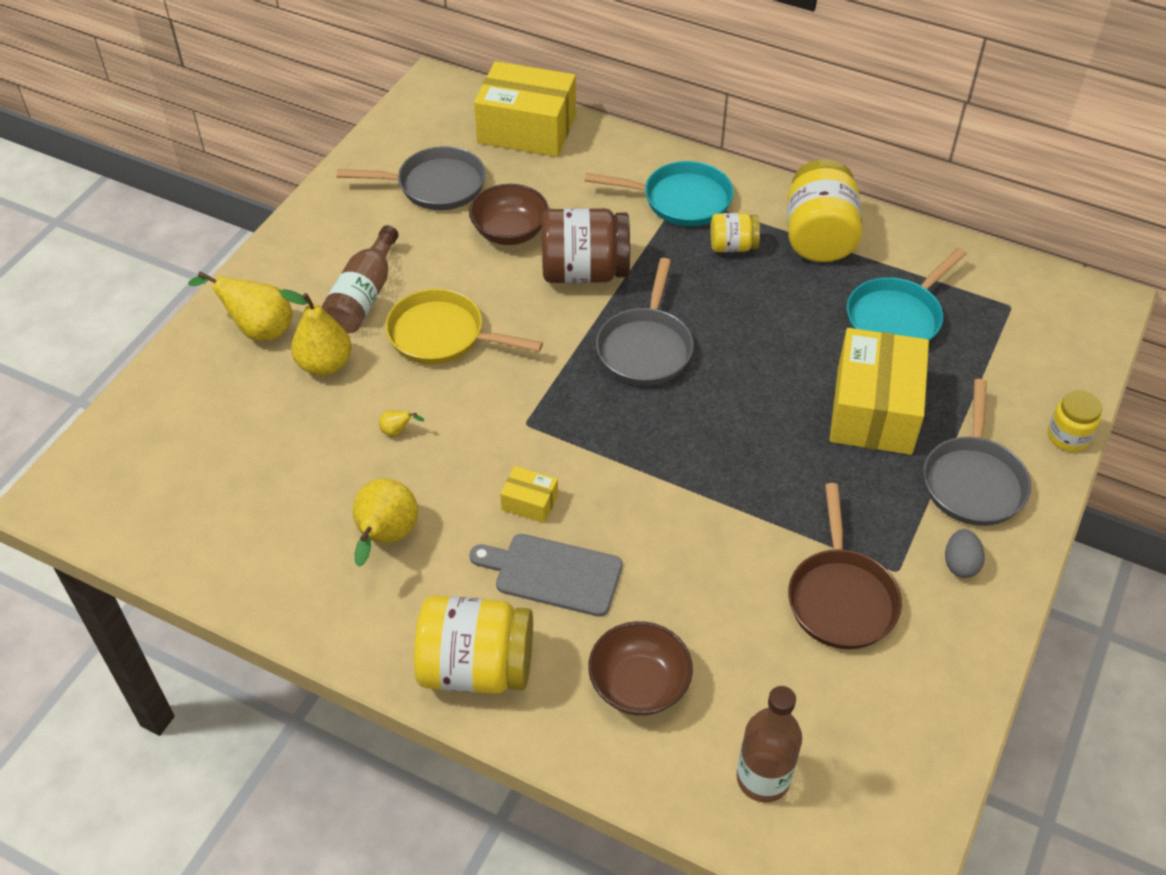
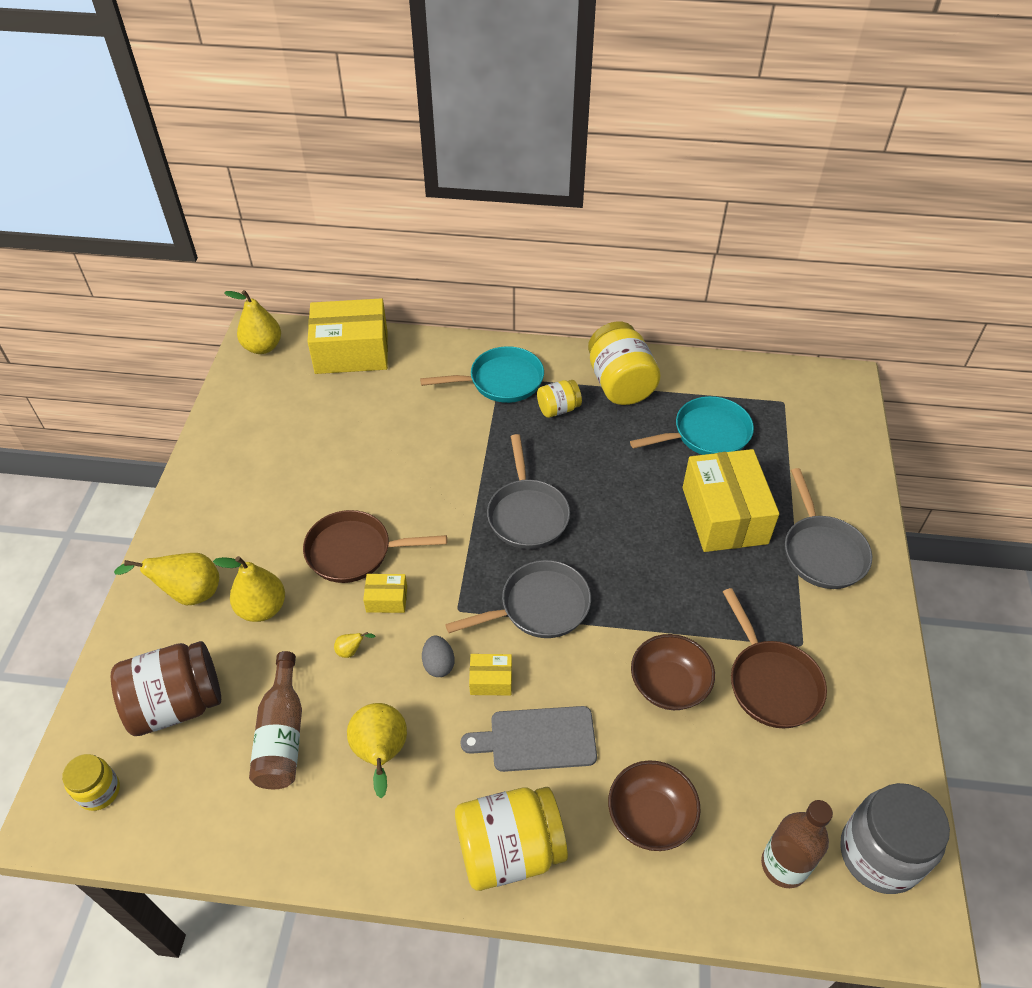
camera: 20 degrees left, 0 degrees up
(364, 296) = (271, 535): brown bottle -> brown bottle (282, 734)
(433, 101) = (263, 347): none -> yellow pear
(435, 186) = (294, 420): grey pan -> grey pan (539, 607)
(442, 335) = (355, 551): yellow pan -> brown pan
(455, 392) = (386, 599): none -> yellow box
(510, 232) = (374, 444): brown bowl -> brown bowl (669, 685)
(584, 272) = (450, 462): brown jar -> brown jar (177, 704)
(878, 804) = (879, 854): none -> grey jar
(896, 317) = (706, 434): turquoise pan -> turquoise pan turned 135 degrees counterclockwise
(960, 564) = (844, 624): grey egg -> grey egg (438, 664)
(1068, 436) = (871, 495): yellow jar -> yellow jar (99, 791)

